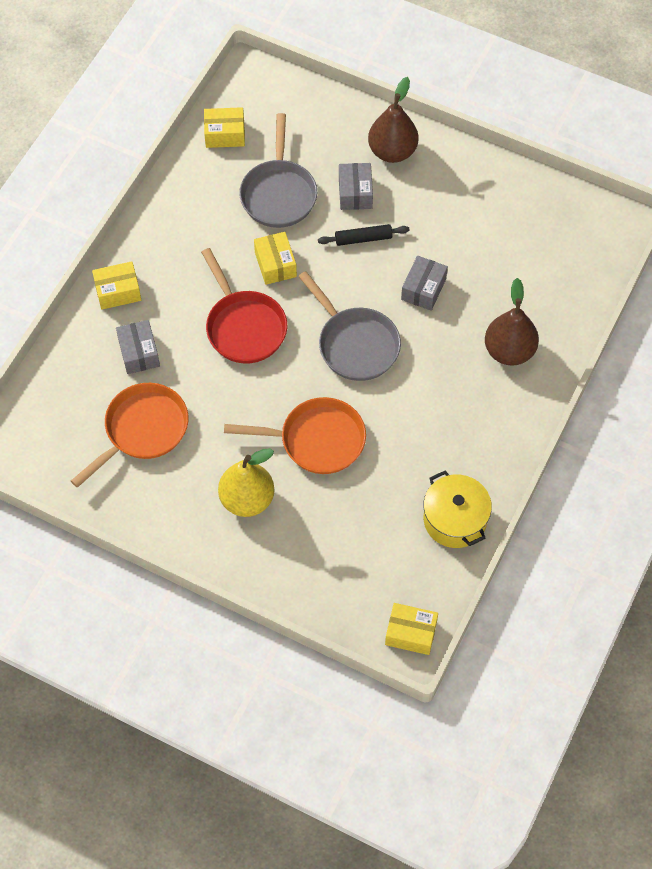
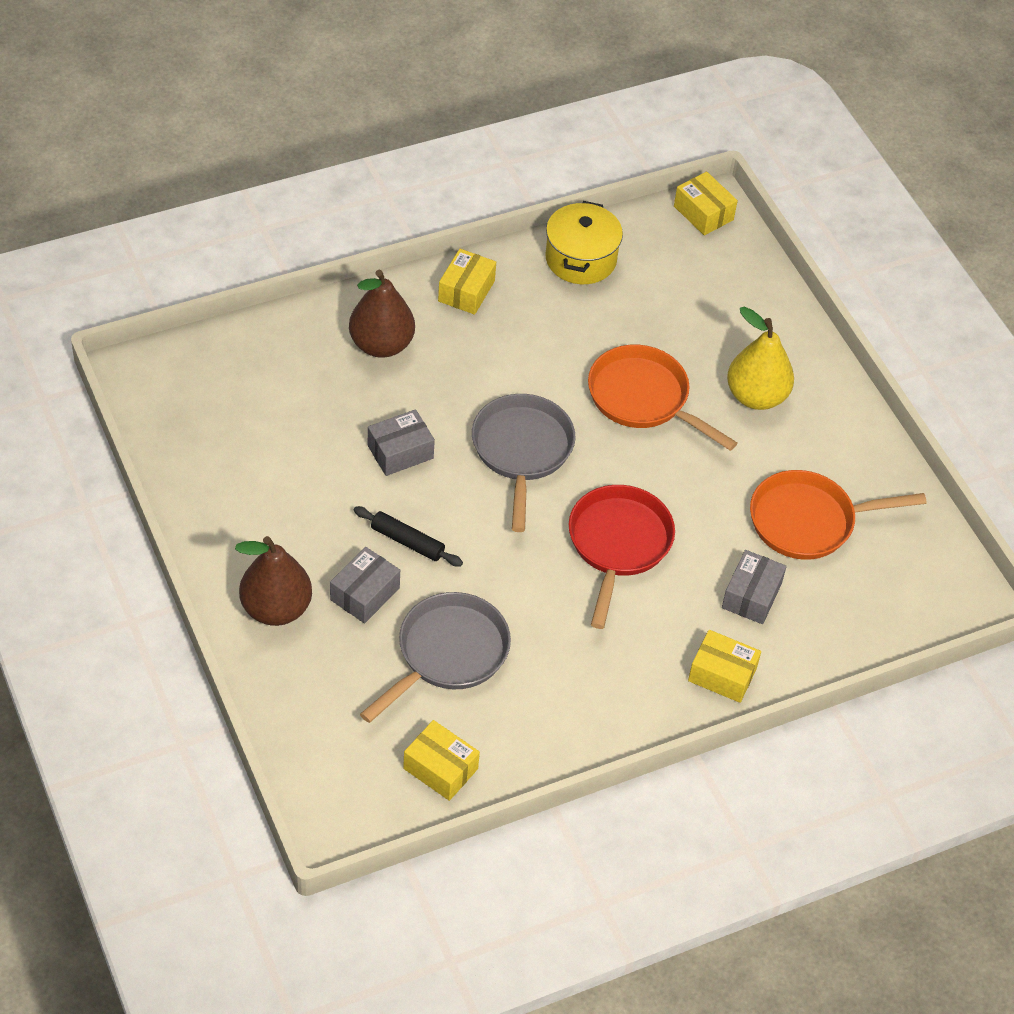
camera: 145 degrees left, 10 degrees down
(275, 264) = (525, 582): yellow box -> yellow box (466, 291)

